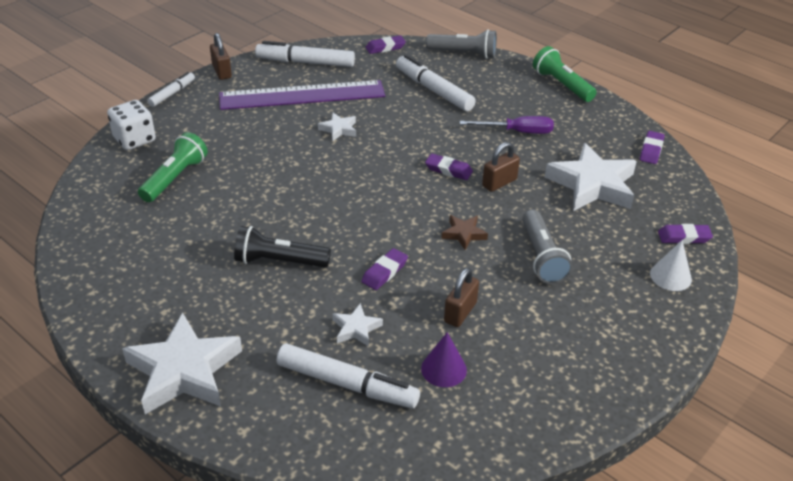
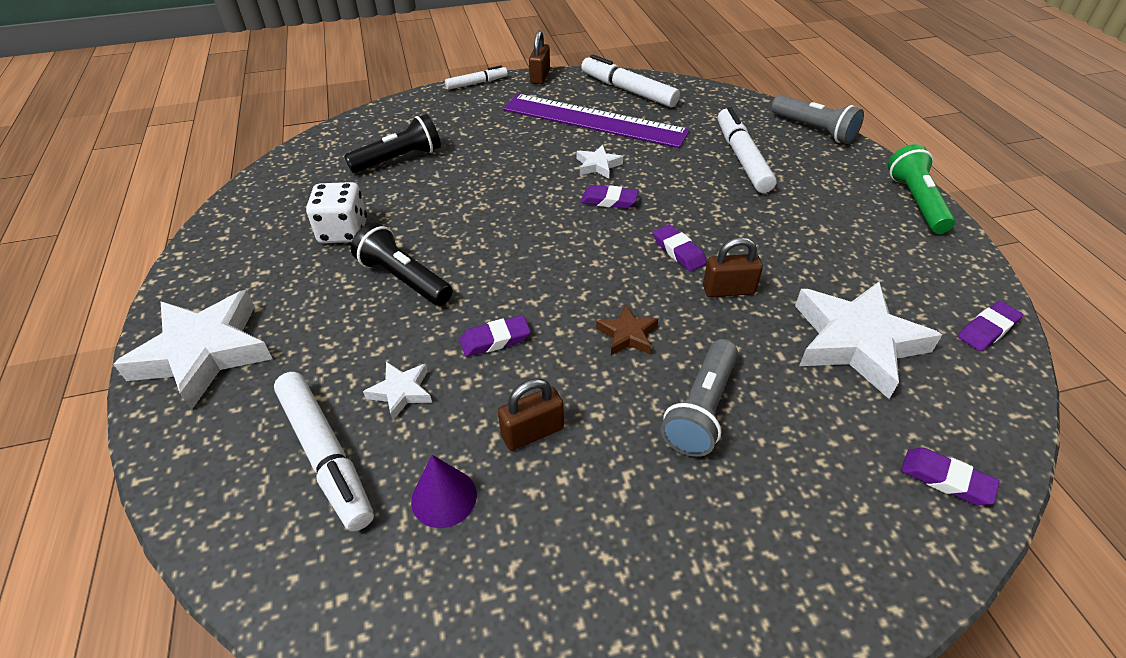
camera: 35 degrees right, 5 degrees up
(134, 139) = (403, 113): white dice -> white dice (343, 231)
(175, 178) = (399, 159): green flashlight -> black flashlight
(385, 47) = (727, 99): purple eraser -> purple eraser (609, 200)
(517, 132) = (806, 238): purple screwdriver -> none
(670, 276) = (875, 531): white cone -> none

